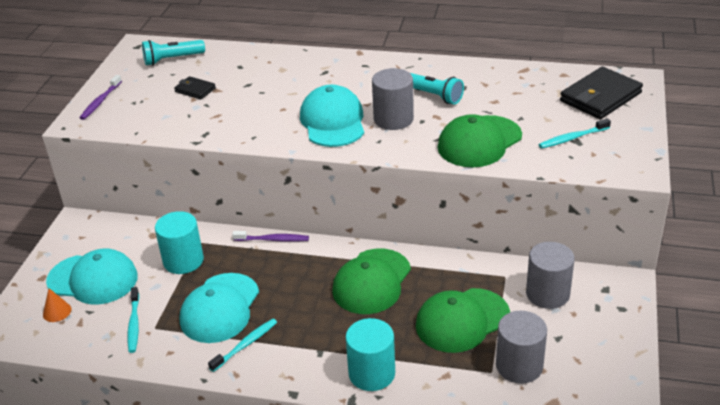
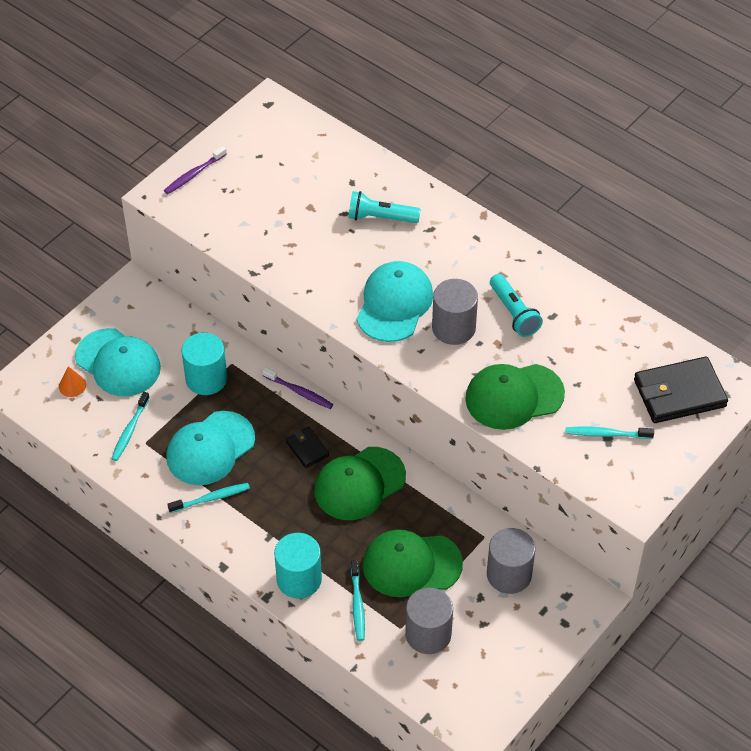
camera: 25 degrees right, 15 degrees up
(172, 59) = (292, 141): turquoise flashlight -> turquoise flashlight (380, 217)
(195, 90) = (290, 198): black wallet -> black wallet (307, 449)
(439, 370) = (357, 604): none -> turquoise toothbrush

